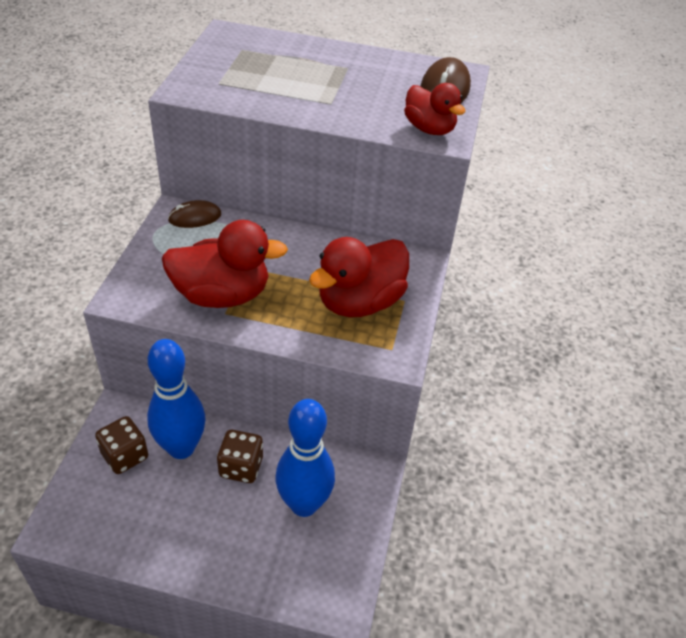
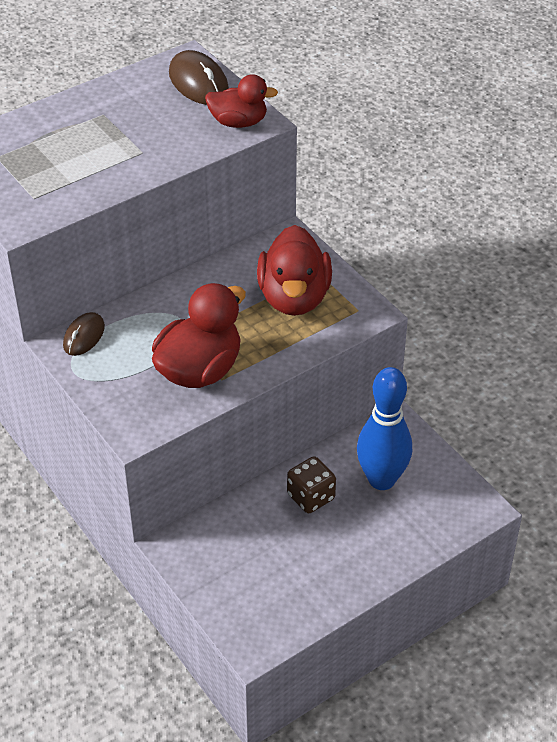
camera: 45 degrees left, 0 degrees up
(125, 456) = (225, 564): brown dice -> none
(181, 448) = (254, 523): blue bowling pin -> none

